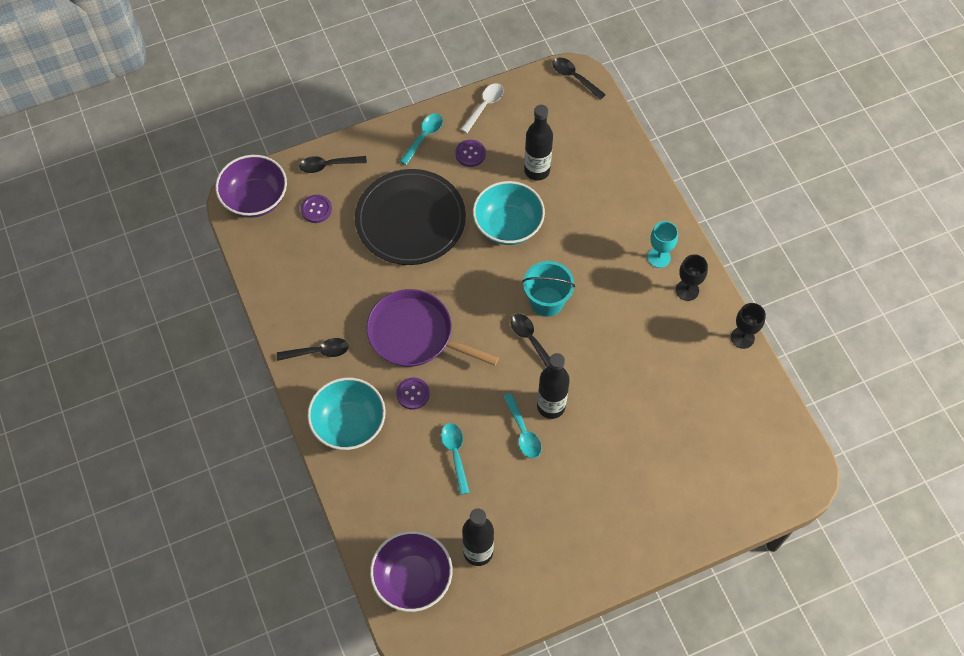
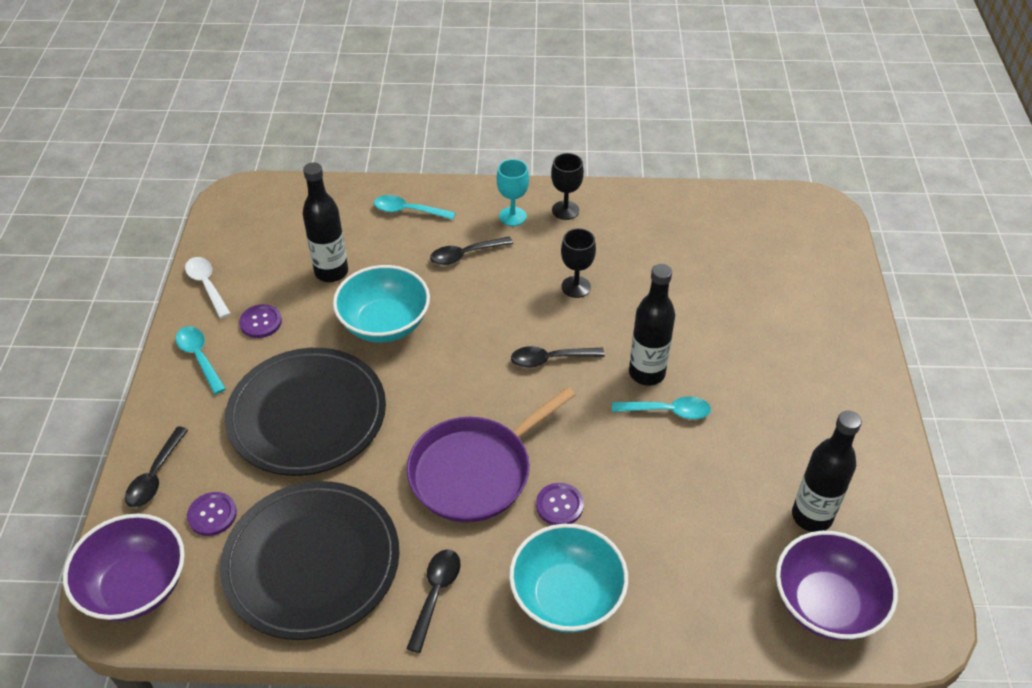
camera: 65 degrees left, 15 degrees down
(309, 277) = (312, 562): none -> black plate
(455, 454) = (667, 491): turquoise spoon -> turquoise spoon (408, 211)
(546, 301) = (508, 326): turquoise bucket -> none
(574, 77) = (238, 198): black spoon -> black spoon (465, 255)
(742, 337) = (644, 192): black goblet -> black goblet (576, 287)

